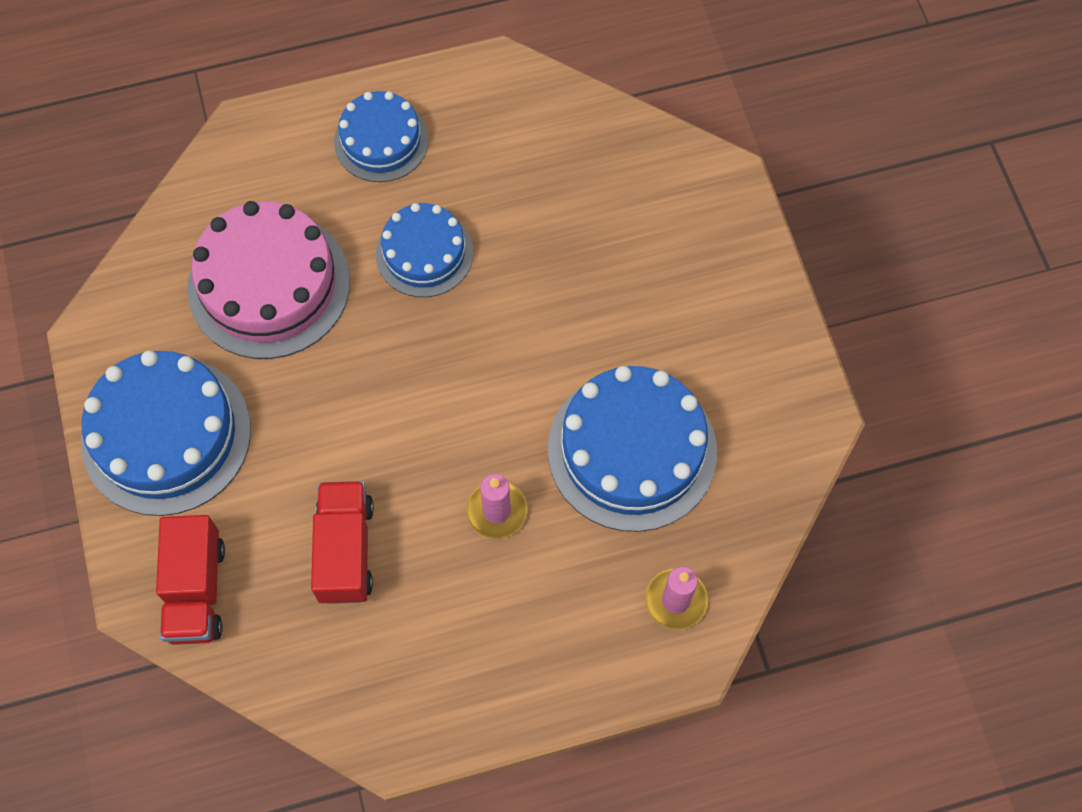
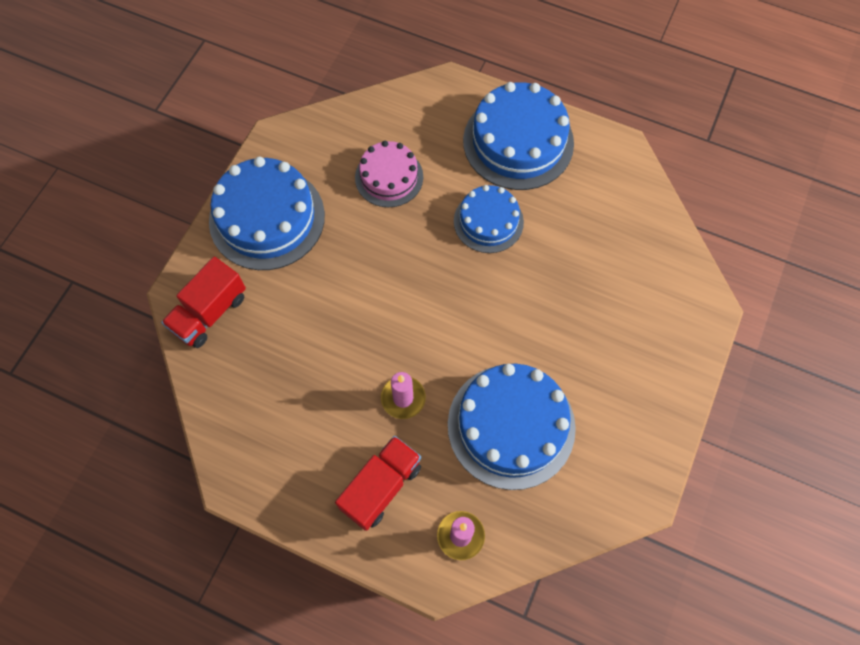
camera: 40 degrees right, 0 degrees up
(269, 285) = (389, 177): pink cake -> pink cake, size x0.61
(345, 550) = (303, 353): red truck -> red truck (381, 487)
(381, 141) = (518, 142): blue cake -> blue cake, size x1.65

